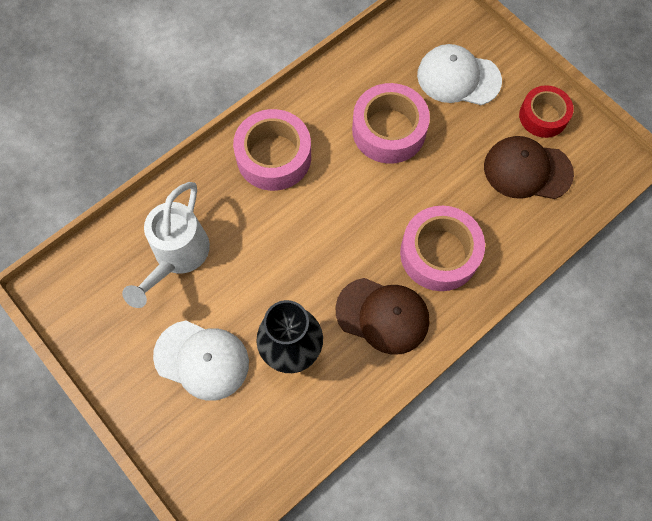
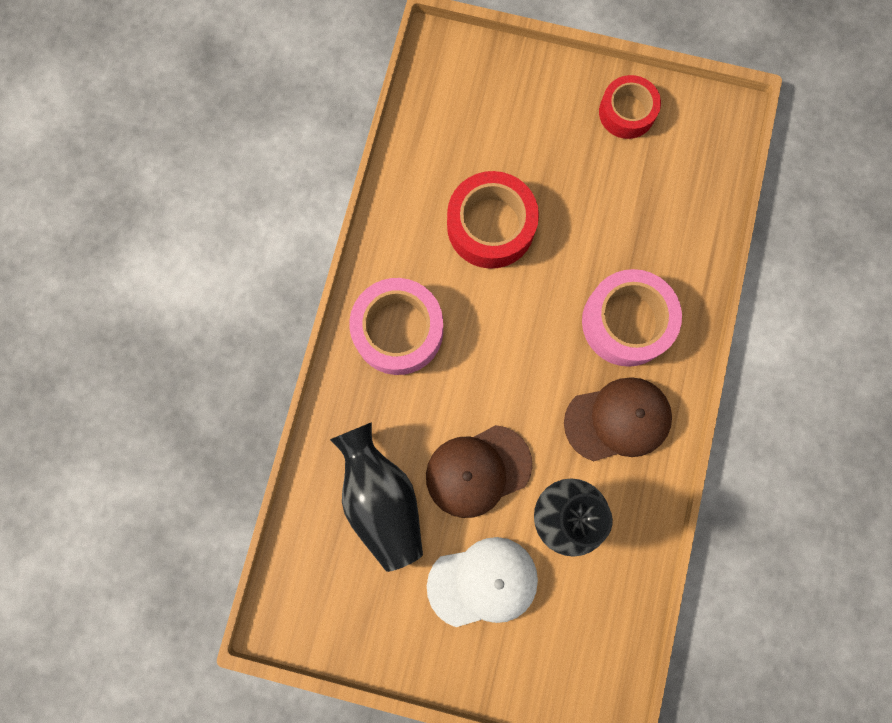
camera: 35 degrees left, 10 degrees up
(177, 256) = (381, 499): white watering can -> black vase
(389, 130) = (491, 226): pink tape -> red tape
(458, 78) = (518, 123): white cap -> none
(527, 170) = (649, 180): brown cap -> brown cap (478, 471)

